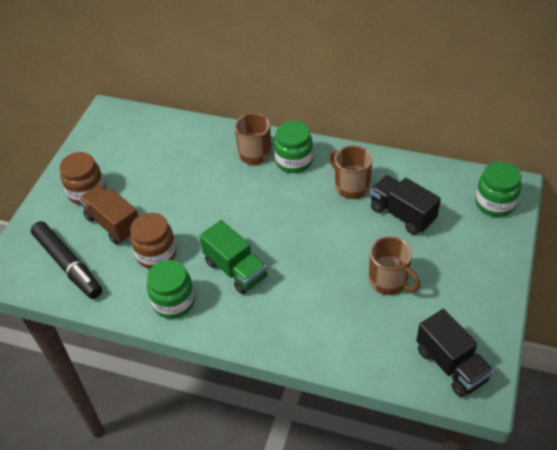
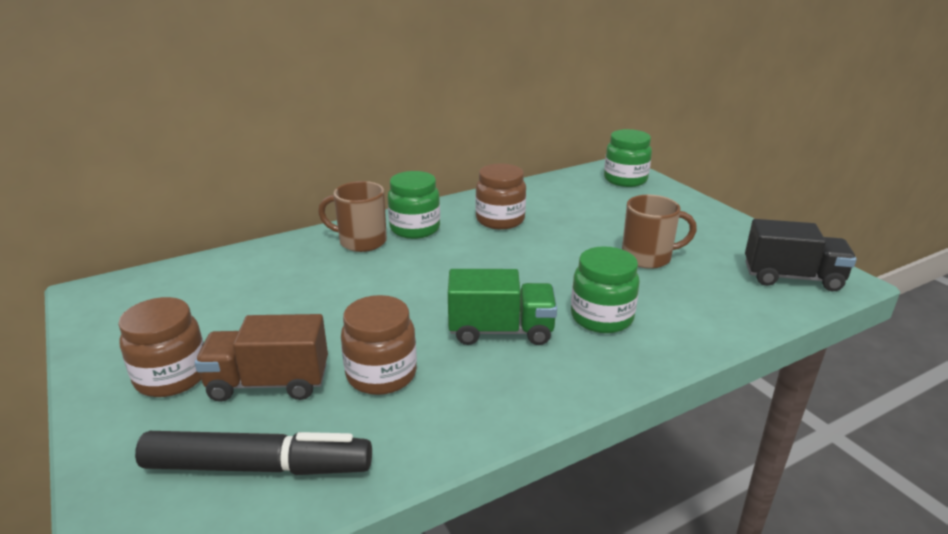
camera: 50 degrees left, 20 degrees down
(174, 302) = (480, 401): green jar -> green jar (601, 317)
(351, 186) = (500, 220): brown mug -> brown jar
(402, 214) = (575, 215): black truck -> none

